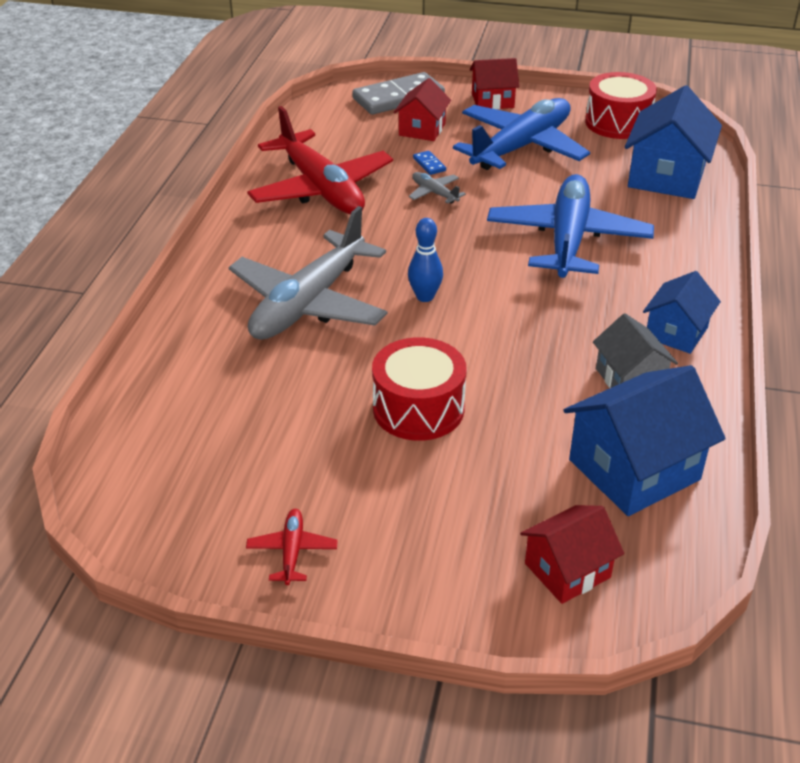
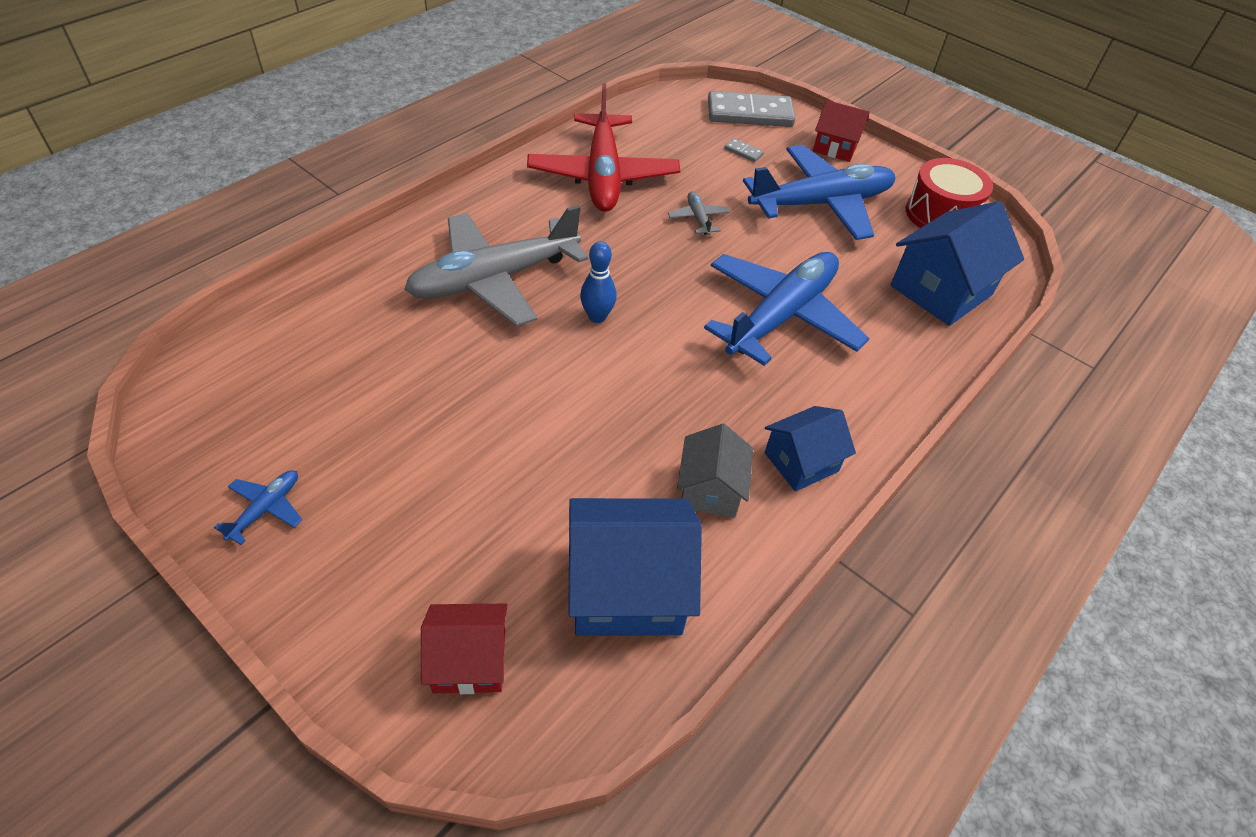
camera: 25 degrees right, 10 degrees up
(292, 551) = (266, 509): red plane -> blue plane
(418, 408) = (491, 424): red drum -> none
(422, 129) = (743, 152): red house -> grey domino
(429, 164) = (719, 188): blue domino -> none

